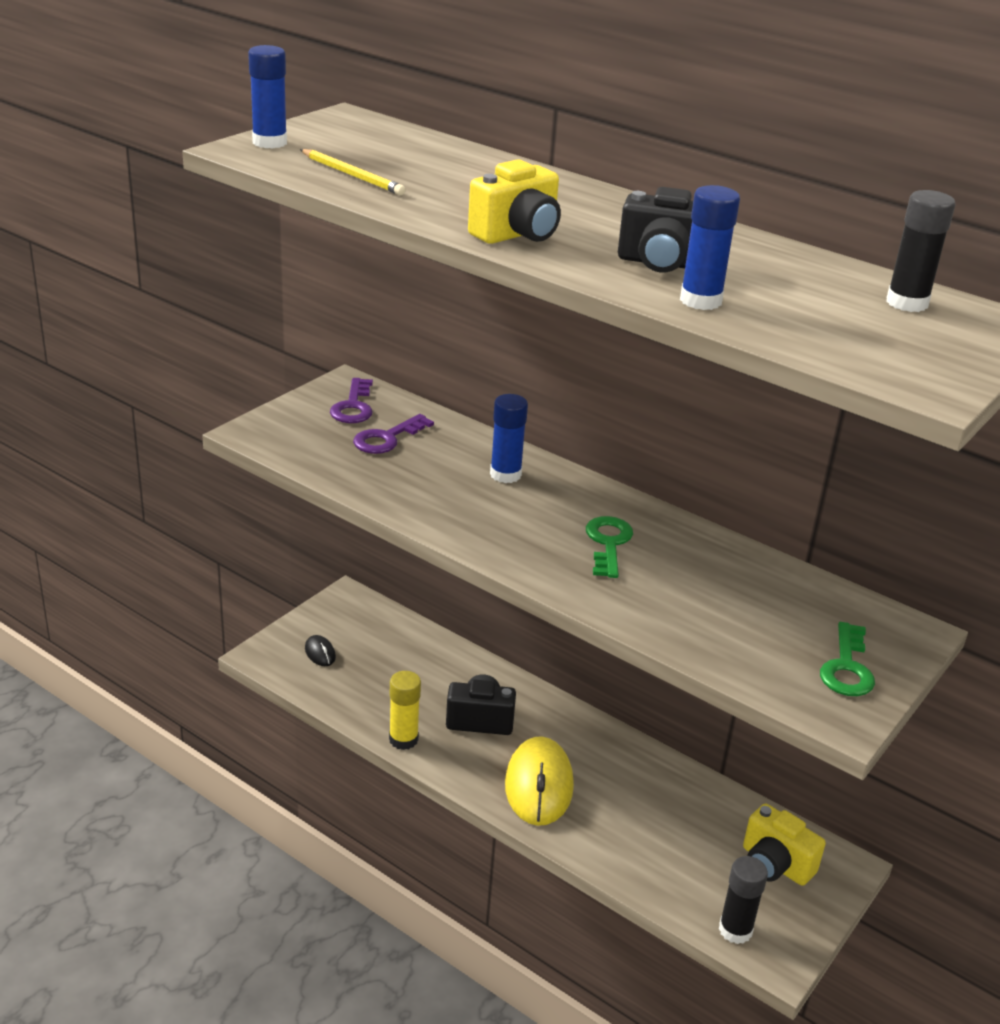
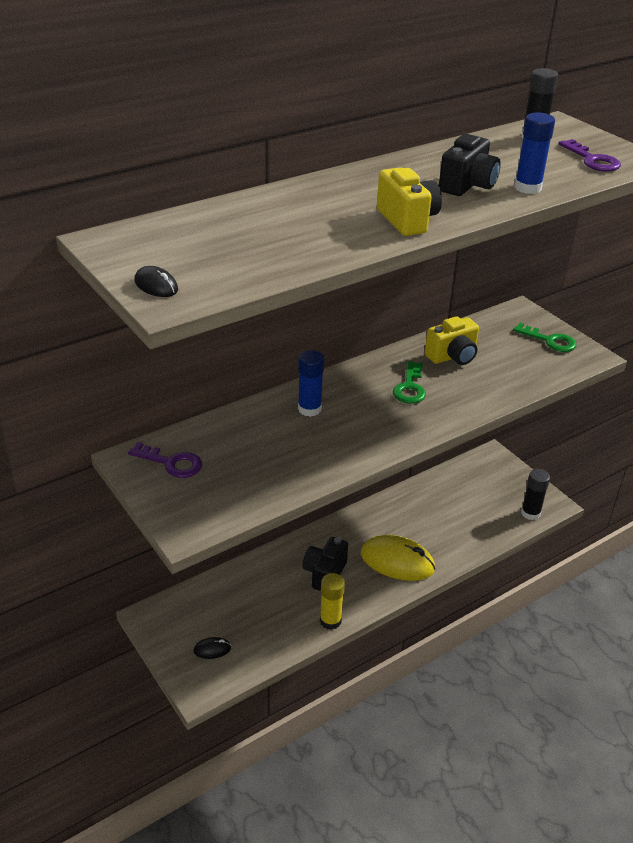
camera: 70 degrees left, 5 degrees up
(269, 142) = (156, 285): blue glue stick -> black mouse
(352, 175) = (260, 260): yellow pencil -> none
(387, 438) = (232, 455): purple key -> purple key (592, 160)
(608, 543) = (410, 387): green key -> green key turned 105 degrees counterclockwise
(775, 864) = (486, 481): yellow camera -> yellow camera (452, 356)

